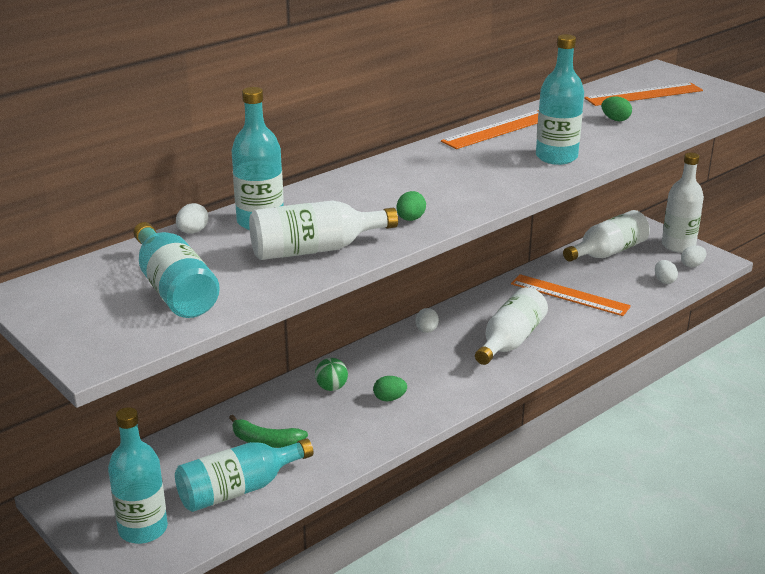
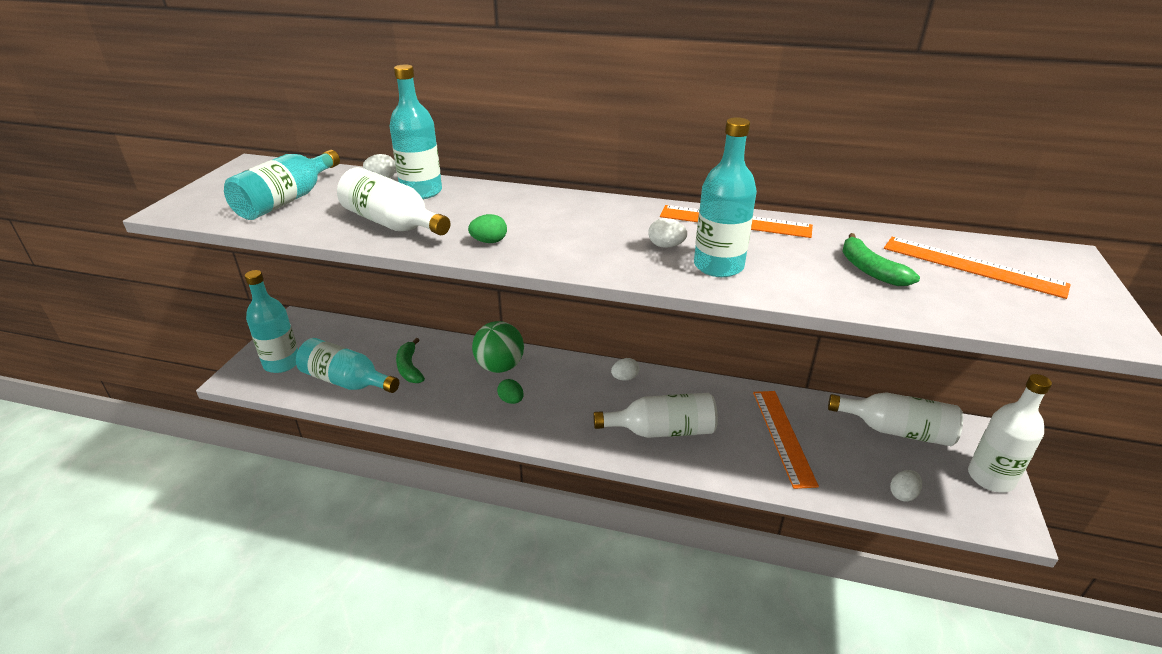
camera: 55 degrees right, 5 degrees up
(331, 387) = (500, 367): green ball -> green ball, size x1.77
(615, 119) = (870, 270): green egg -> green banana
(692, 265) = (967, 505): white egg -> white egg (666, 246)

